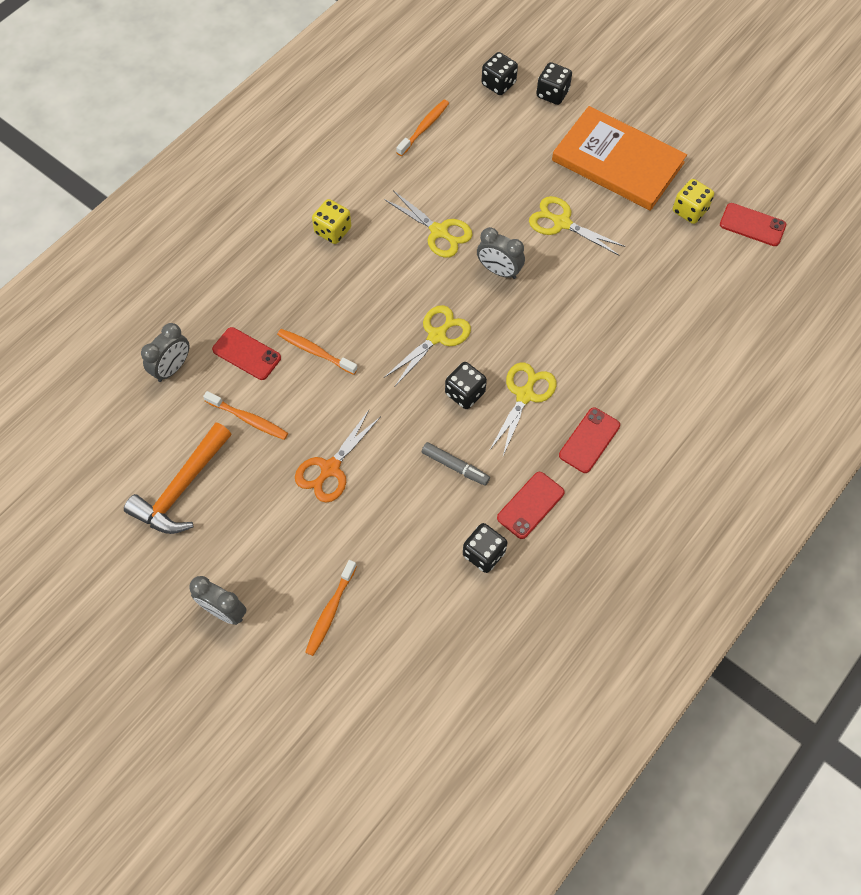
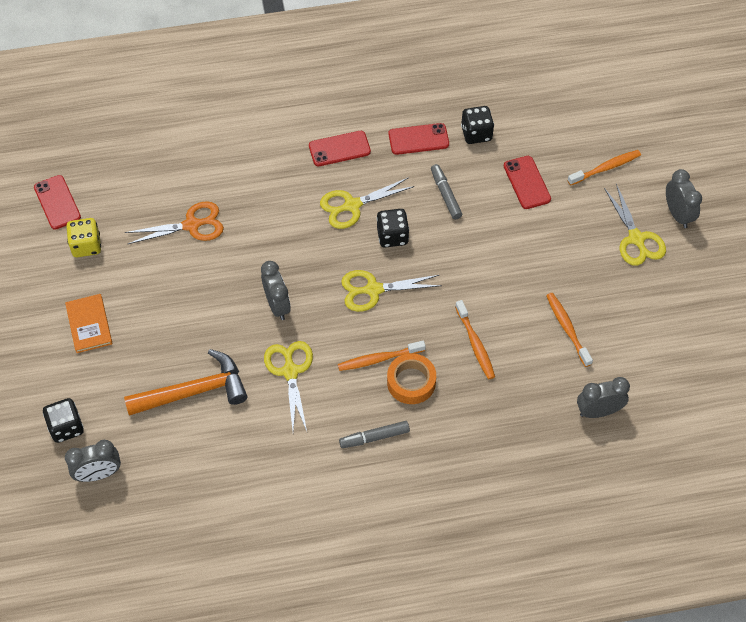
camera: 140 degrees left, 5 degrees down
(181, 488) = (653, 313): orange hammer -> orange hammer (194, 391)
(247, 354) = (530, 381): red phone -> red phone (526, 182)
(330, 468) = (534, 252): orange scissors -> orange scissors (191, 225)
(333, 231) = (374, 437): yellow dice -> grey marker
(341, 287) = (411, 382): none -> orange tape
(424, 128) = (206, 479): orange toothbrush -> orange toothbrush (379, 359)
(498, 84) = (98, 474): black dice -> grey clock
(562, 223) = (189, 307): yellow scissors -> yellow scissors (636, 238)
(618, 161) = (89, 324): orange book -> orange book, size x0.48

